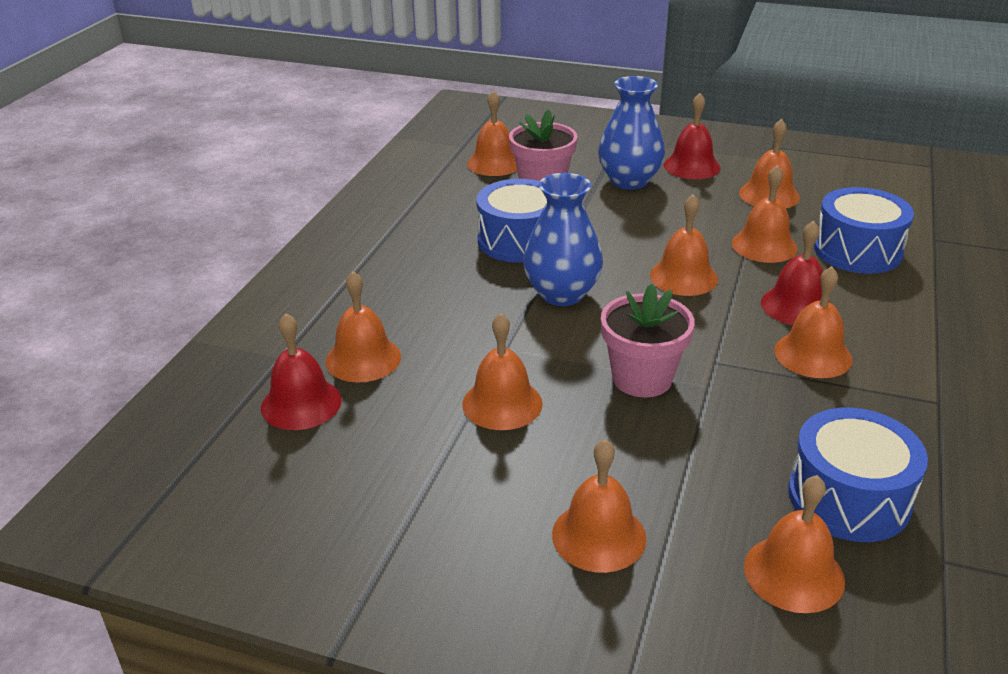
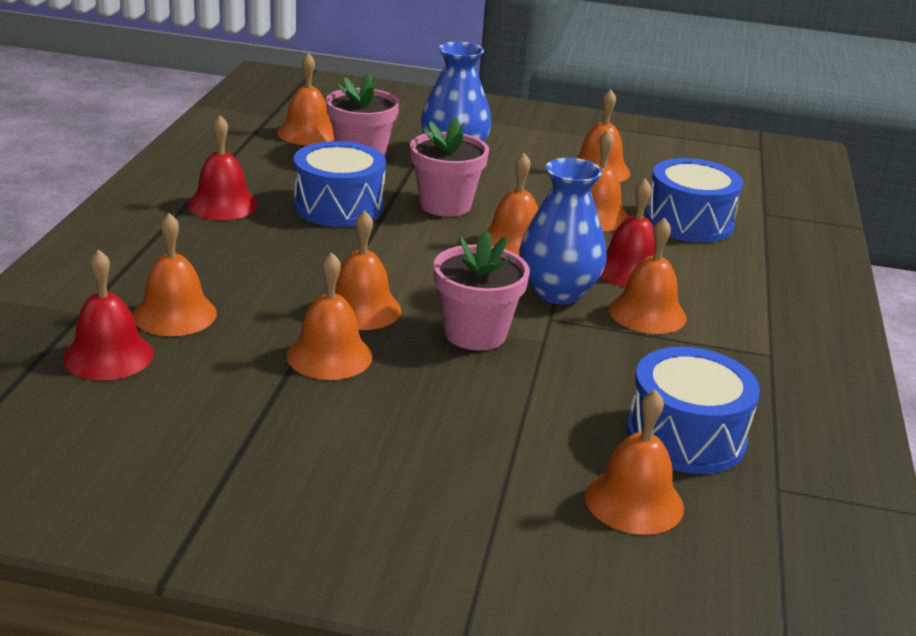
camera: 10 degrees left, 5 degrees down
(562, 294) = (387, 256): blue vase -> blue vase (557, 292)
(599, 536) = (437, 472): orange bell -> orange bell (361, 309)
(619, 237) = (445, 205): none -> pink flower pot
(692, 166) = (518, 142): red bell -> red bell (222, 204)

